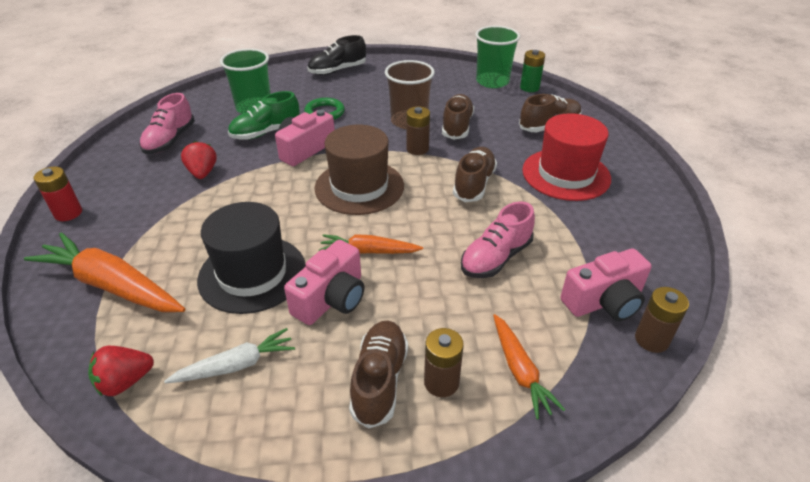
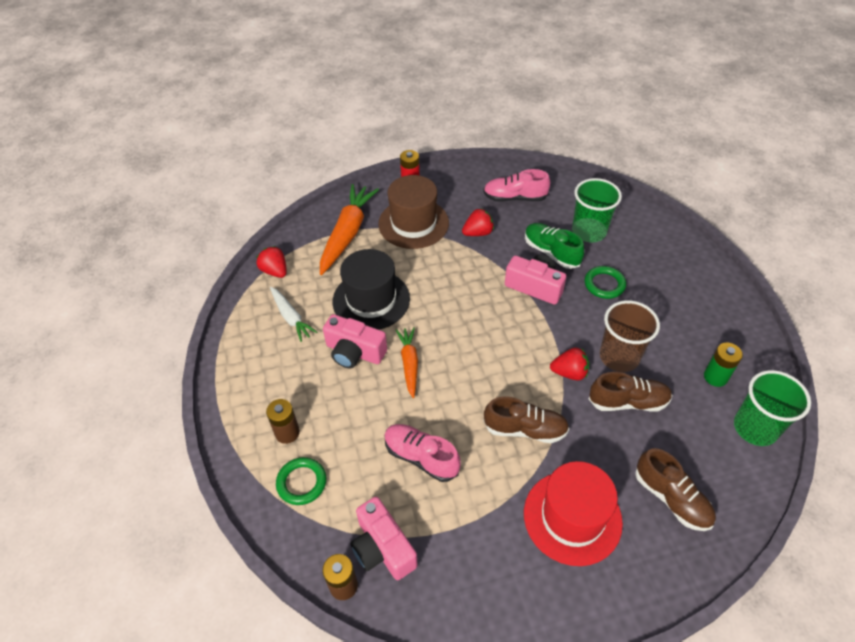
camera: 80 degrees right, 10 degrees up
(337, 70) = (697, 273): black shoe -> none
(359, 187) = (492, 339): brown hat -> brown hat (413, 223)
(379, 380) = (286, 396): brown shoe -> none
(417, 149) = (569, 372): brown battery -> red strawberry
(520, 370) = (301, 482): orange carrot -> green ring
(529, 88) = (761, 472): green battery -> green battery (715, 377)

